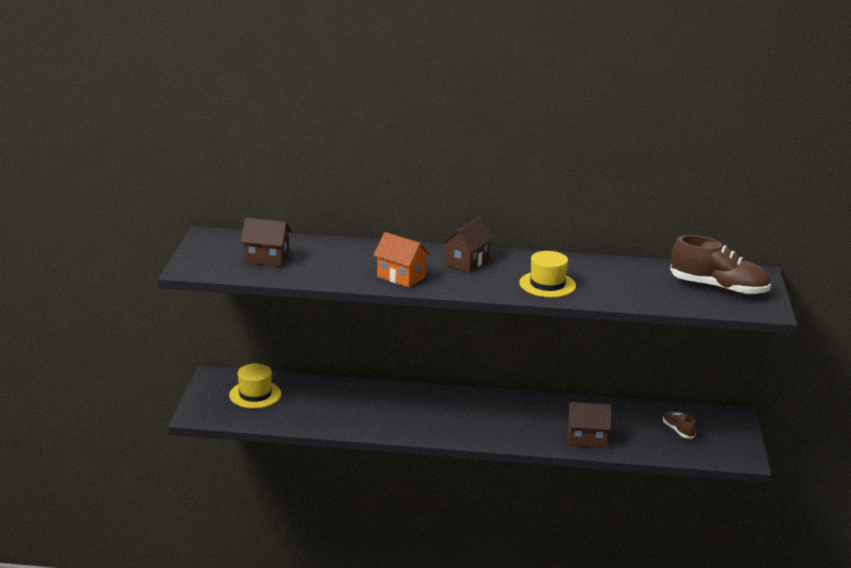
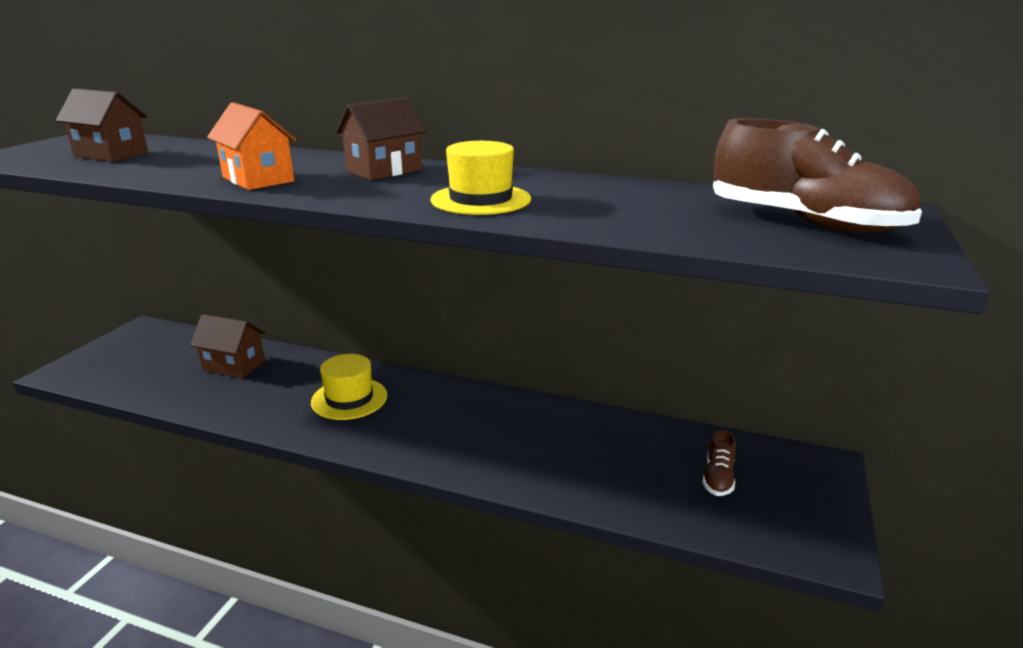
camera: 15 degrees right, 0 degrees up
(255, 394) = (160, 354): yellow hat -> yellow hat (349, 399)
(587, 439) = (558, 474): brown house -> brown house (234, 366)
(678, 430) = (718, 478): brown shoe -> brown shoe turned 150 degrees counterclockwise

